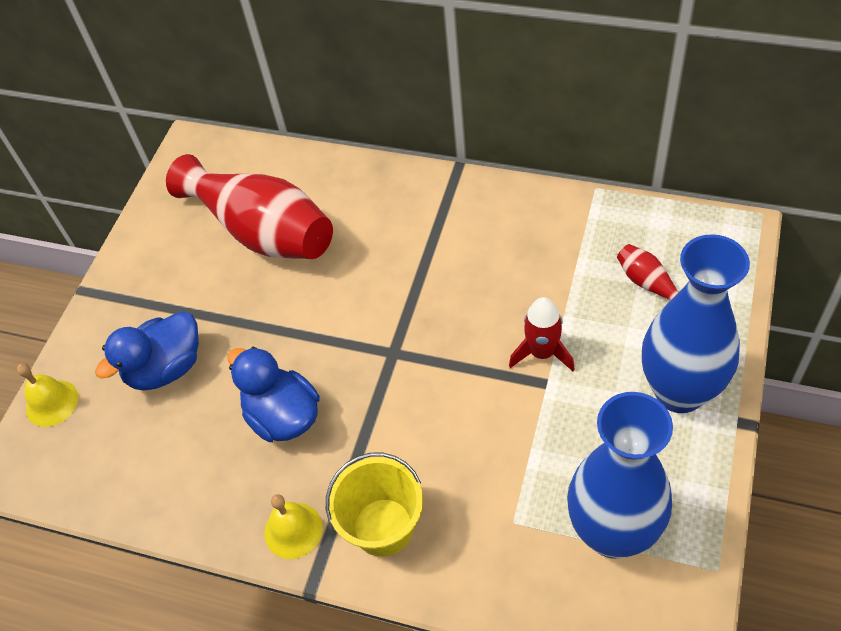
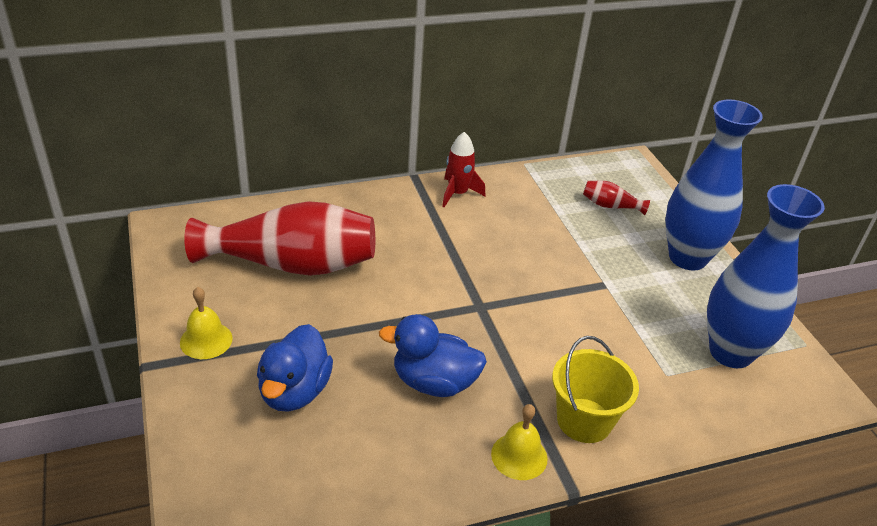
camera: 45 degrees left, 15 degrees down
(52, 403) = (199, 465): yellow bell -> yellow bell (206, 340)
(542, 353) = (584, 268): red rocket -> red rocket (458, 193)

